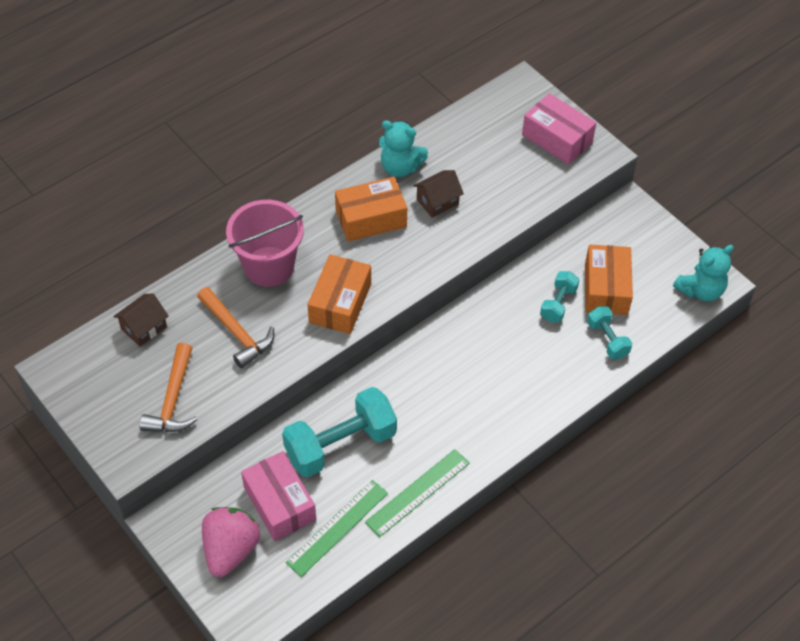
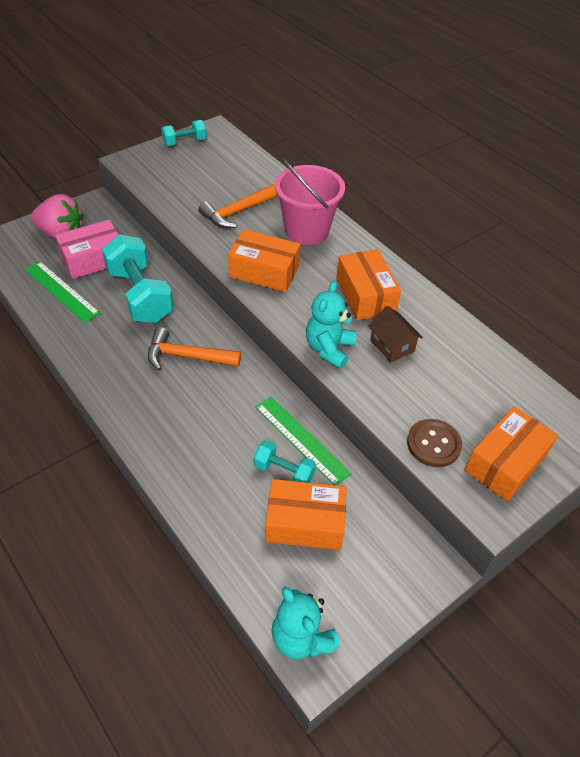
camera: 90 degrees right, 5 degrees down
(144, 328) = (247, 167): brown house -> none
(173, 400) = (177, 181): orange hammer -> orange hammer (187, 356)
(400, 167) = (435, 319): turquoise teddy bear -> turquoise teddy bear (329, 349)
(418, 492) = (80, 342): green ruler -> green ruler (301, 439)
(545, 181) = (433, 444): none -> brown button
(557, 138) = (505, 463): pink box -> orange box
(607, 339) = (231, 516): turquoise dumbbell -> turquoise dumbbell (184, 142)

